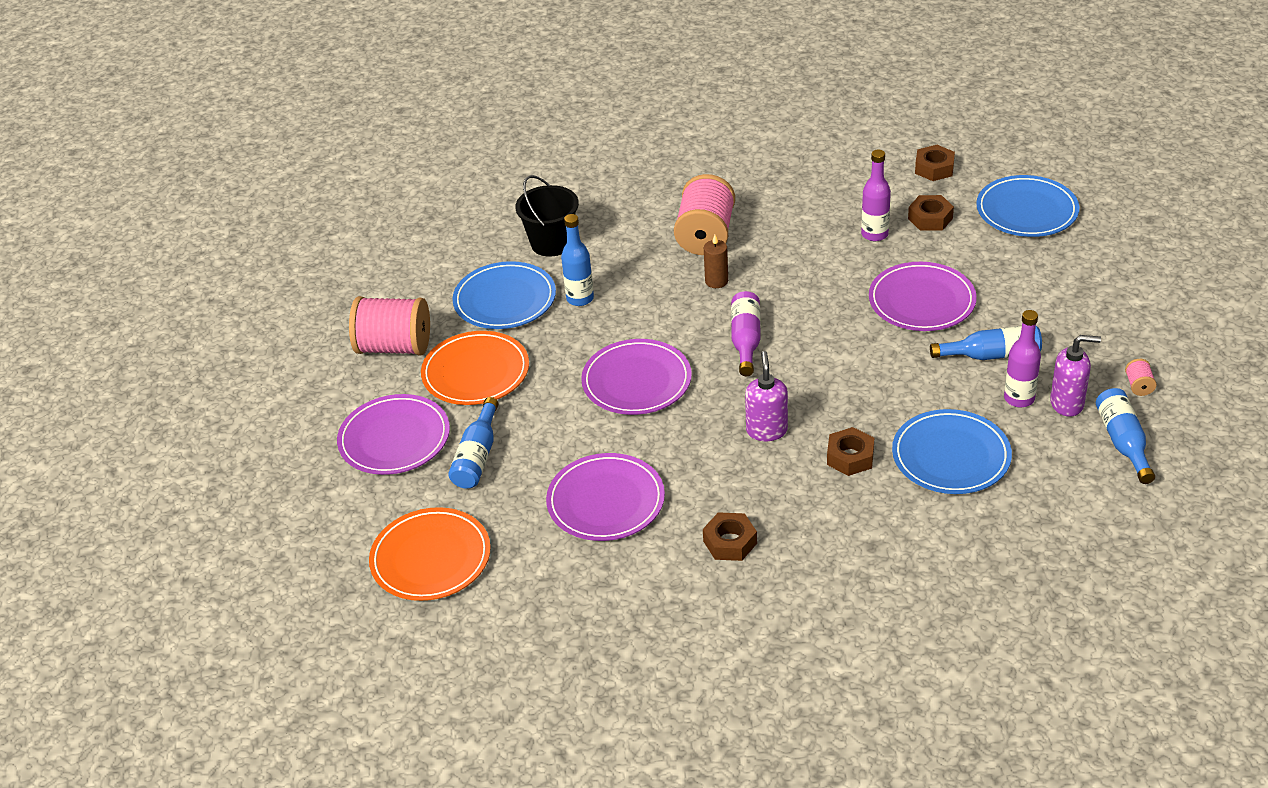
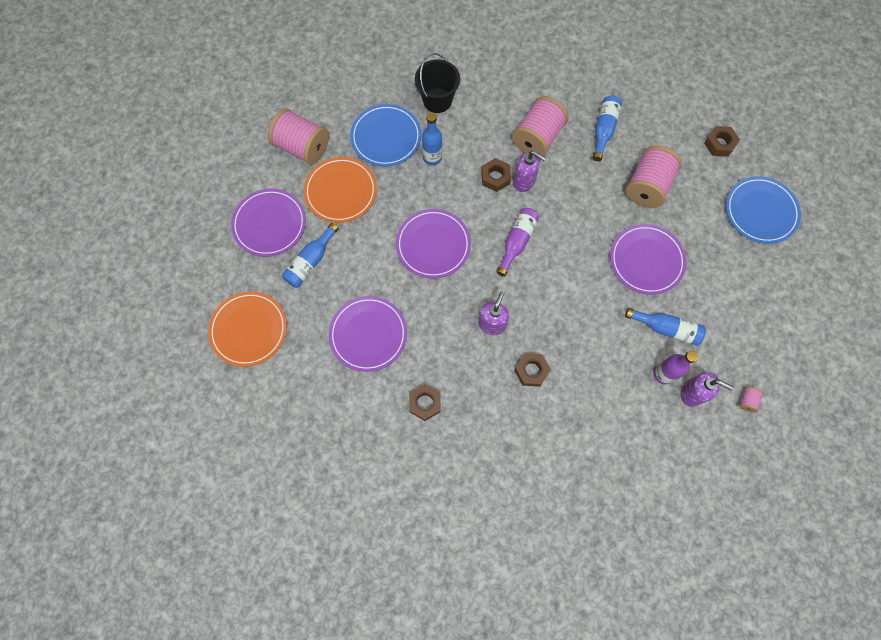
camera: 20 degrees right, 30 degrees up
(716, 281) = (524, 182): brown candle -> purple soap dispenser
(874, 234) = (647, 187): purple bottle -> pink spool
(930, 218) = (691, 189): brown nut -> brown nut (495, 177)
(951, 456) = (594, 400): blue plate -> none
(1123, 442) = (709, 442): blue bottle -> blue bottle (603, 130)

